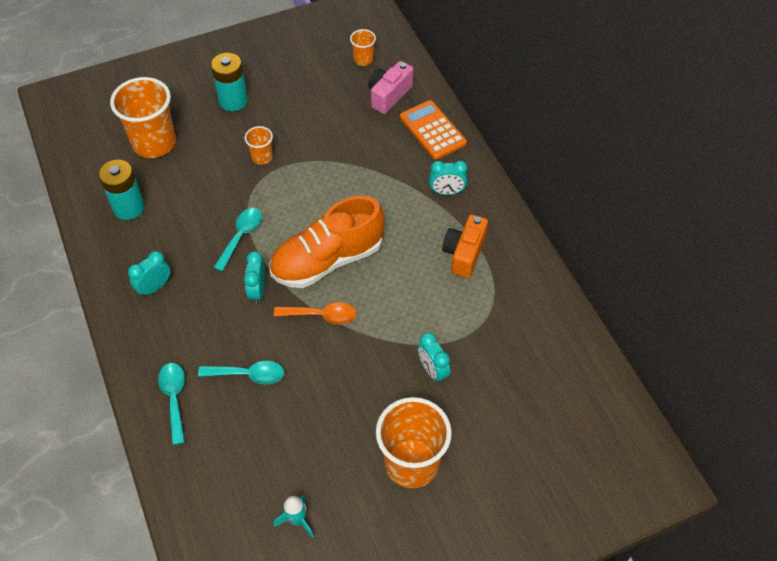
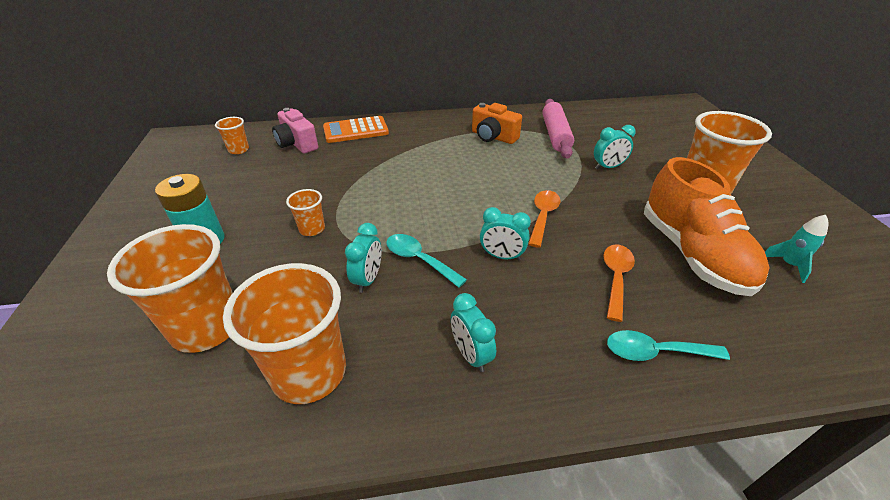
camera: 75 degrees left, 15 degrees down
(129, 207) = (309, 372): turquoise battery -> orange cup
(248, 375) = (615, 278): turquoise spoon -> orange spoon
(327, 260) = (476, 204): orange shoe -> orange shoe (692, 254)
(447, 192) = (426, 134): turquoise clock -> turquoise clock (368, 279)
(492, 314) = (555, 135): none -> pink rolling pin

